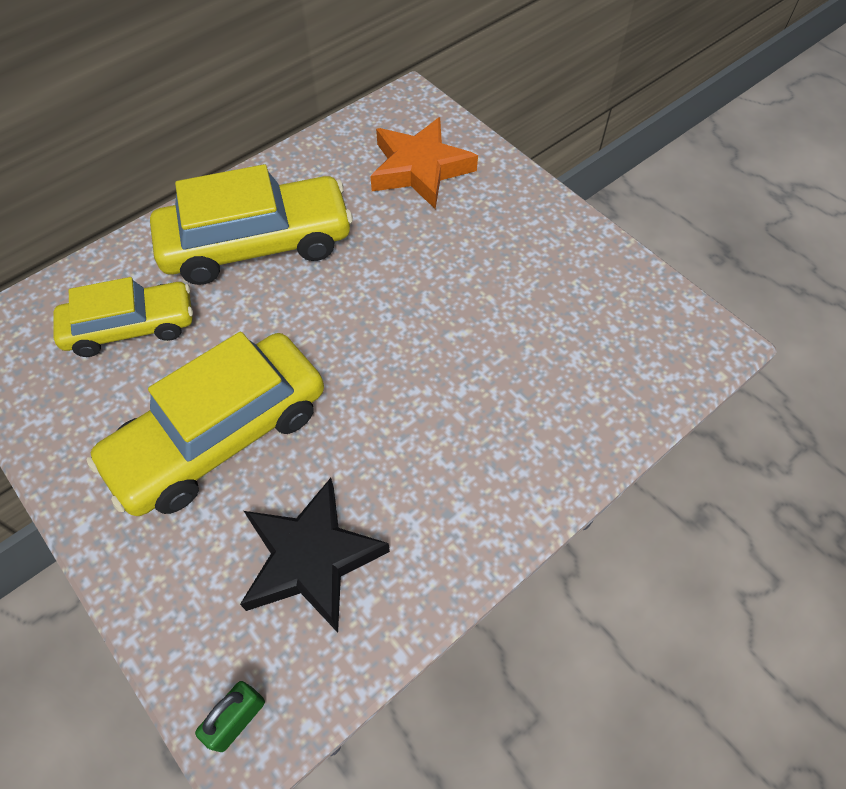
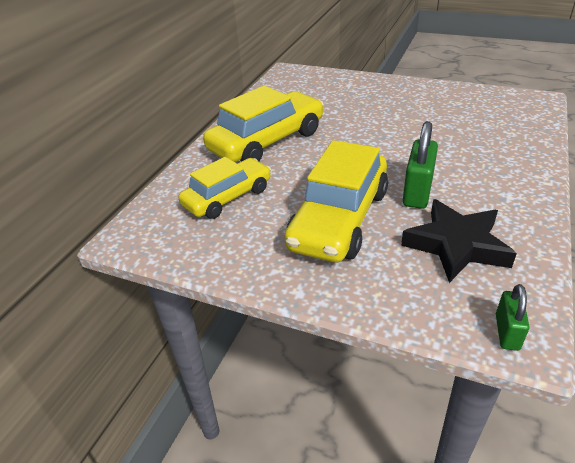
camera: 25 degrees left, 20 degrees down
(352, 441) = (417, 192): none -> green padlock
(420, 169) = (324, 90): orange star -> none

